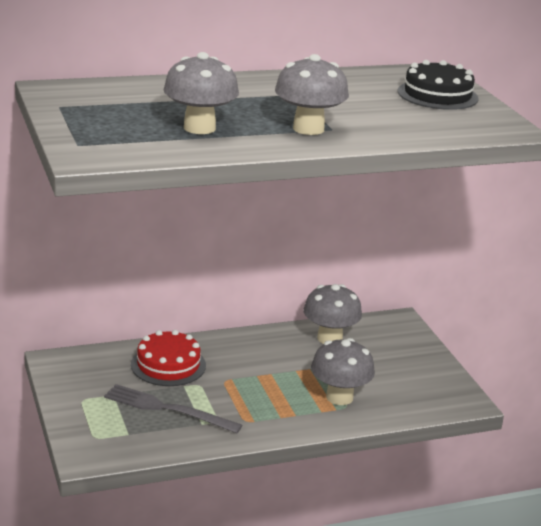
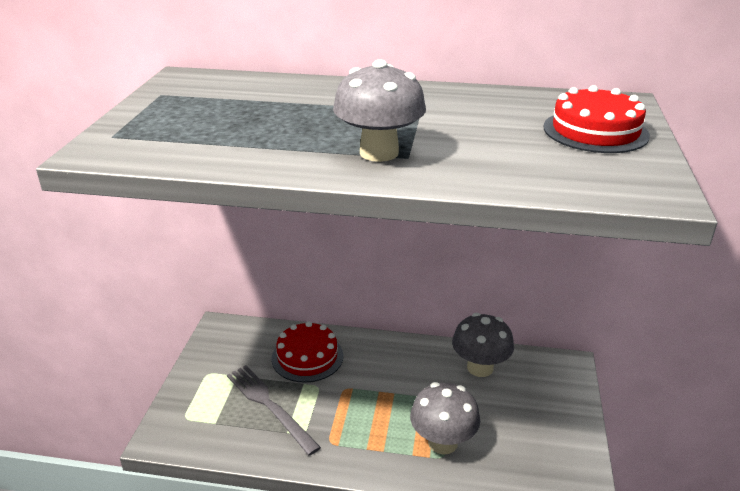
camera: 30 degrees right, 5 degrees up
(199, 128) = (258, 135): grey mushroom -> none
(437, 95) = (595, 131): black cake -> red cake

